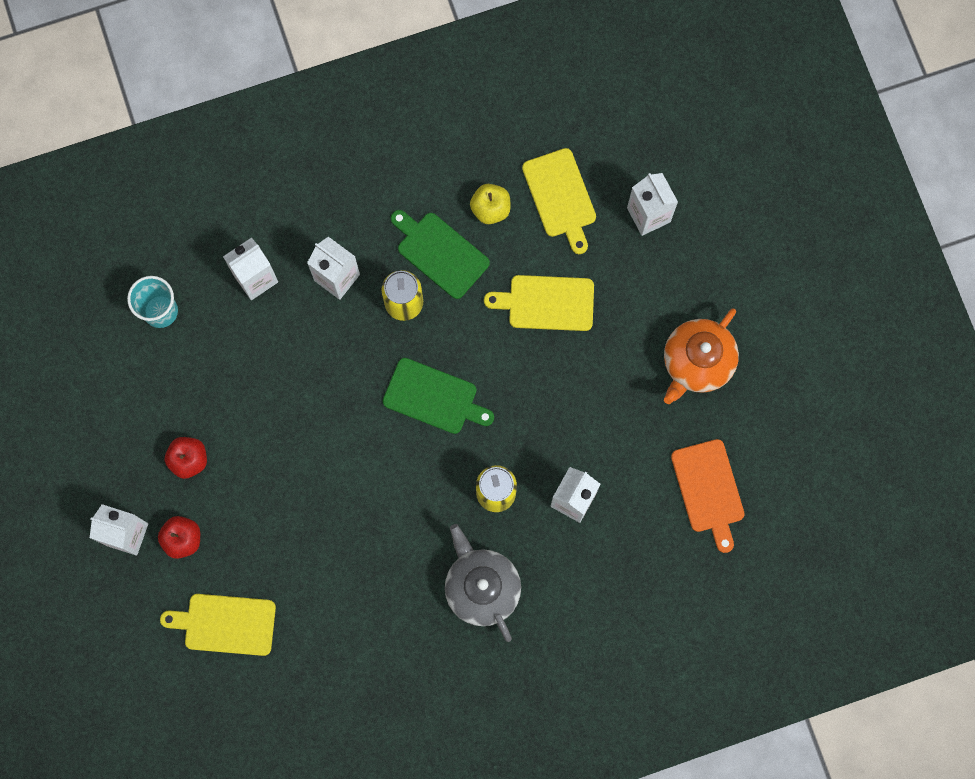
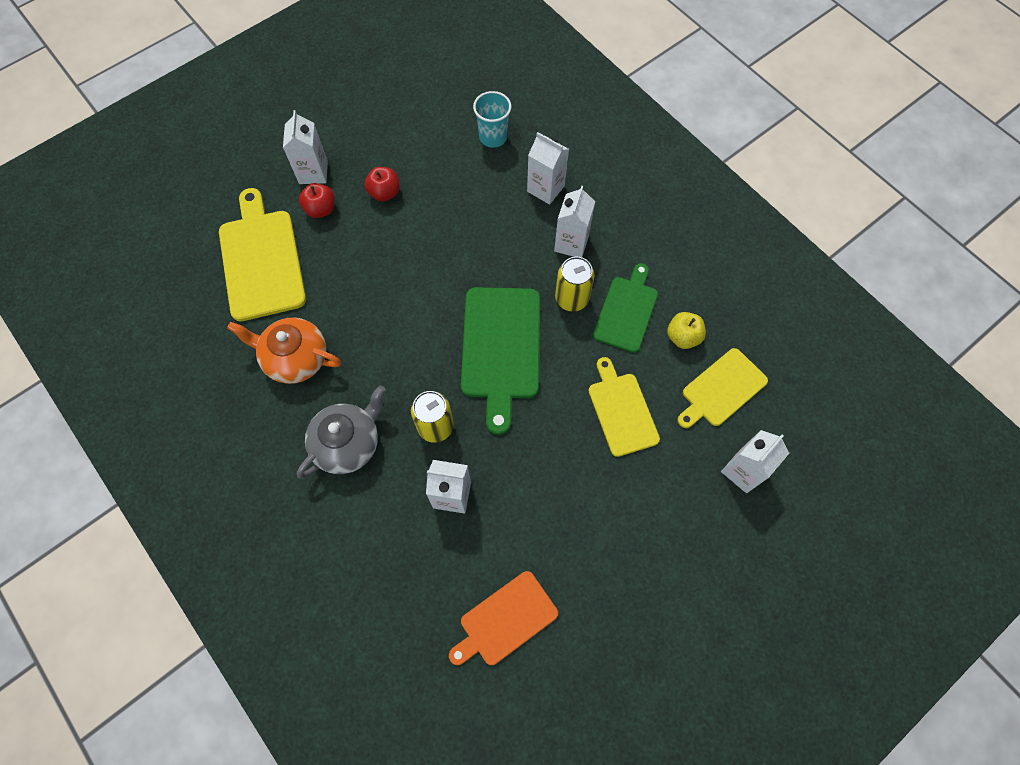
camera: 70 degrees right, 10 degrees down
(225, 624) = (262, 260): yellow cutting board -> yellow cutting board, size x1.57
(434, 397) = (501, 348): green cutting board -> green cutting board, size x1.57
(697, 362) = (624, 565): orange teapot -> orange teapot (295, 358)

